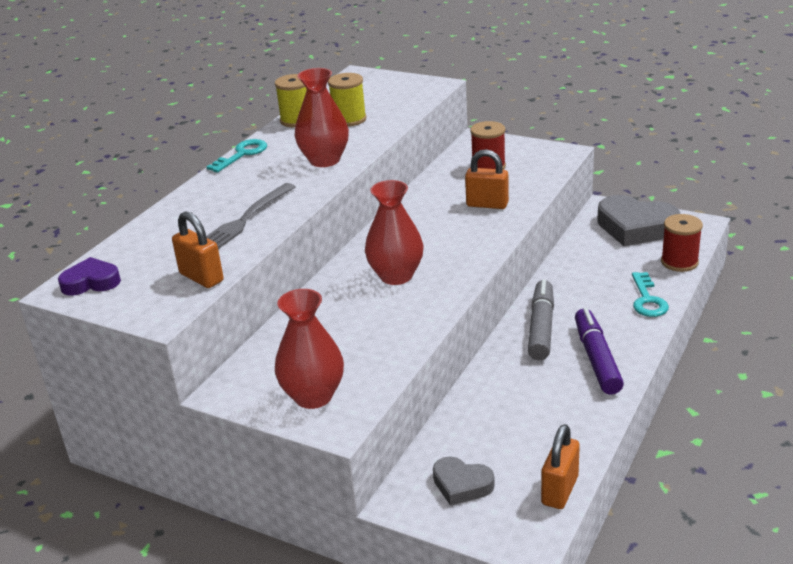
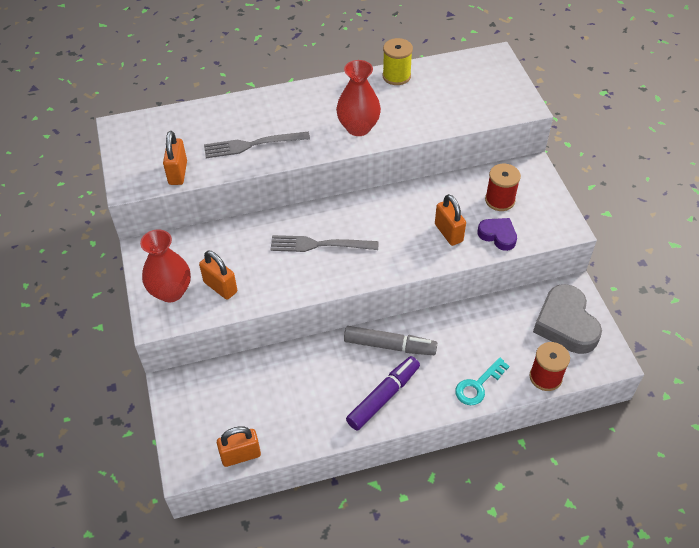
camera: 45 degrees right, 20 degrees up
(91, 282) = (134, 132): purple heart -> purple heart (498, 235)
(242, 154) = (327, 84): turquoise key -> none
(349, 119) = (424, 100): yellow spool -> none
(358, 359) = (220, 287): none -> orange padlock
(396, 276) = (319, 245): red vase -> grey fork
(461, 485) = (207, 404): grey heart -> none
(541, 327) = (389, 346): grey marker -> grey marker turned 45 degrees clockwise

